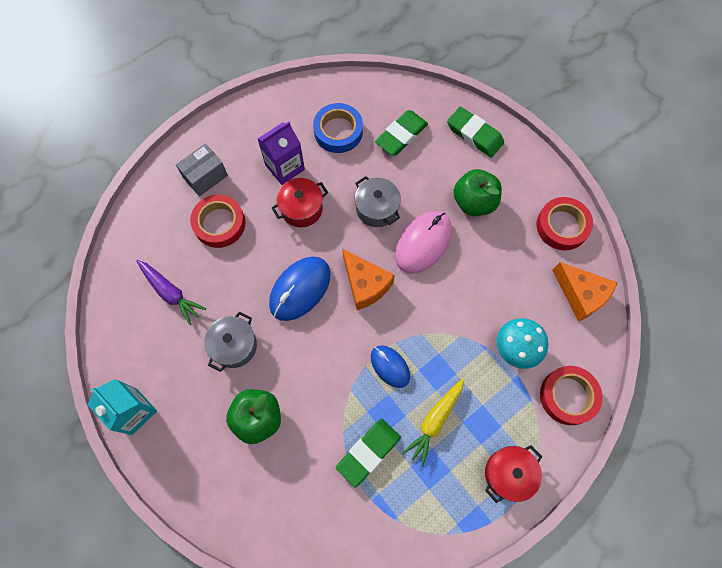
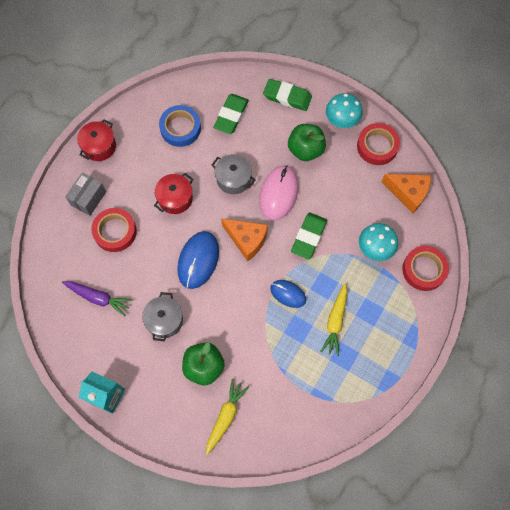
camera: 20 degrees left, 0 degrees up
(259, 489) = (225, 416): none -> yellow carrot
(285, 167) = (149, 170): purple carton -> none
(368, 452) = (295, 361): green eraser -> green eraser (308, 237)
(508, 474) = (400, 339): red pot -> red pot (99, 146)
(529, 182) = (341, 121): none -> turquoise mushroom

